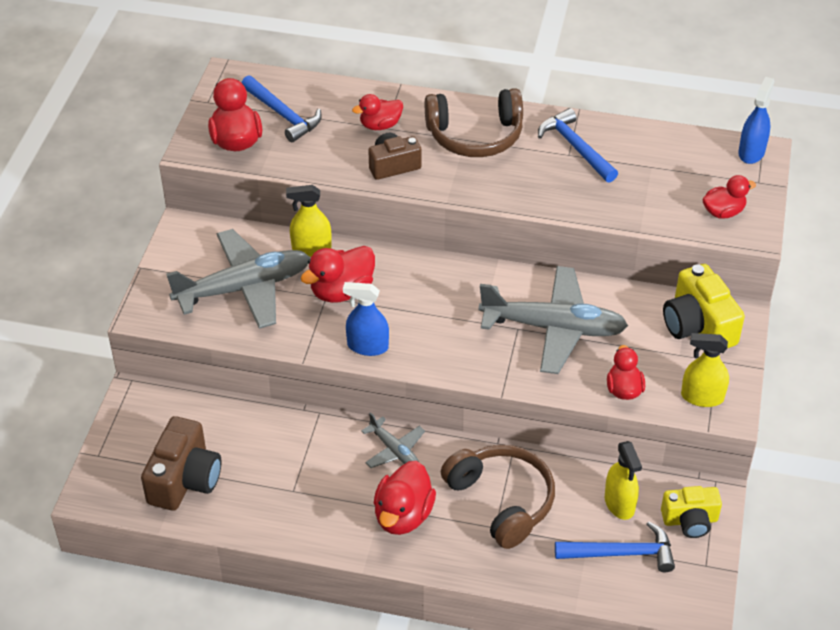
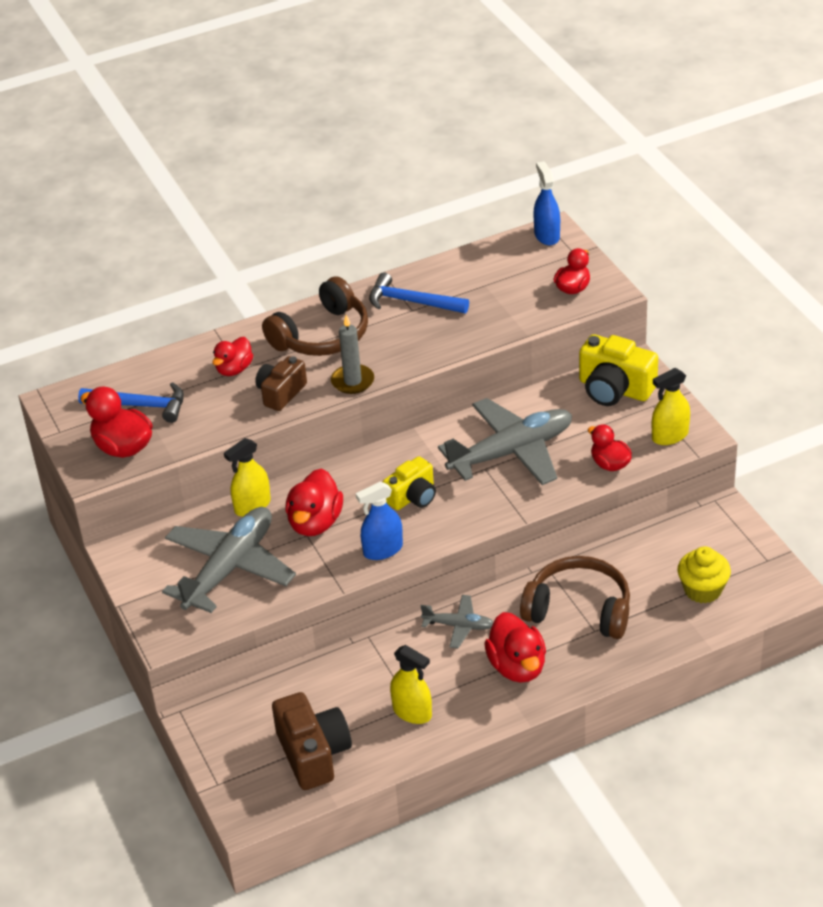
camera: 35 degrees left, 5 degrees down
(457, 188) = (352, 381): none -> grey candle
(619, 503) = (665, 557): yellow spray bottle -> yellow spray bottle (412, 712)
(621, 553) = (702, 590): blue hammer -> yellow cupcake
(690, 520) = (725, 537): yellow camera -> yellow camera (412, 497)

